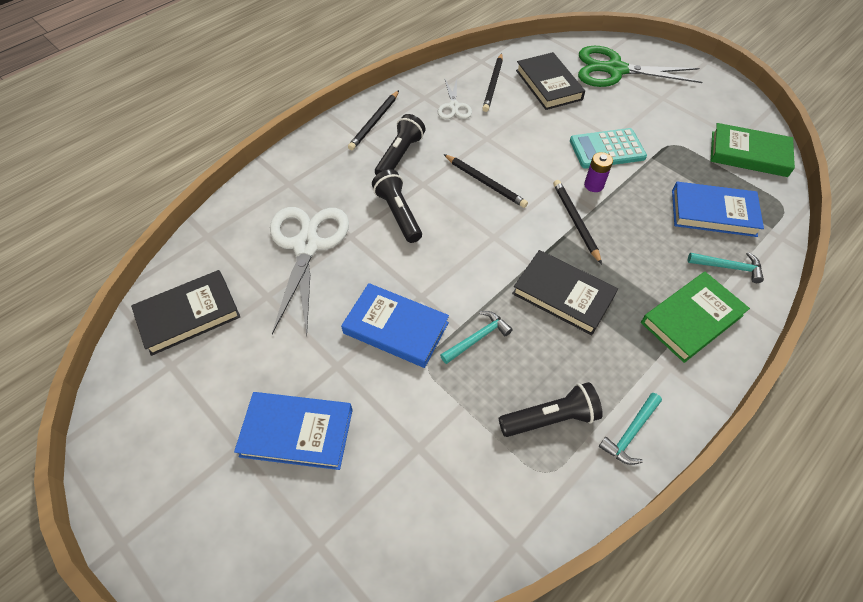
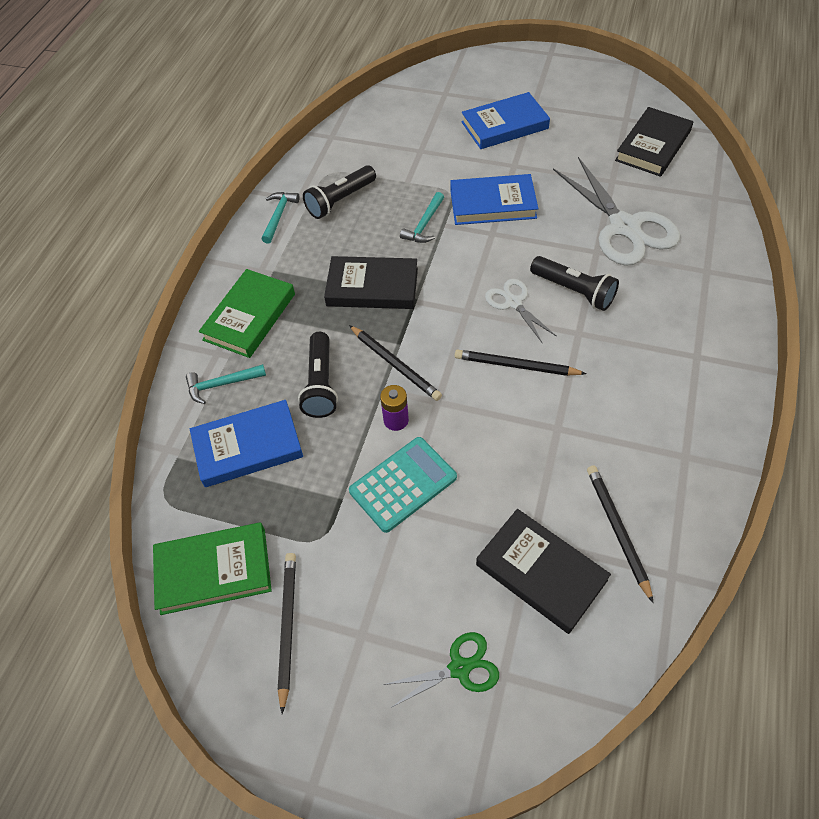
camera: 155 degrees right, 0 degrees up
(374, 122) = (704, 385): black pencil -> black pencil (287, 627)
(400, 155) = (633, 354): black flashlight -> black flashlight (321, 384)
(454, 106) = (635, 459): white scissors -> white scissors (513, 302)
(614, 70) = (460, 668): green scissors -> green scissors, size x0.51

